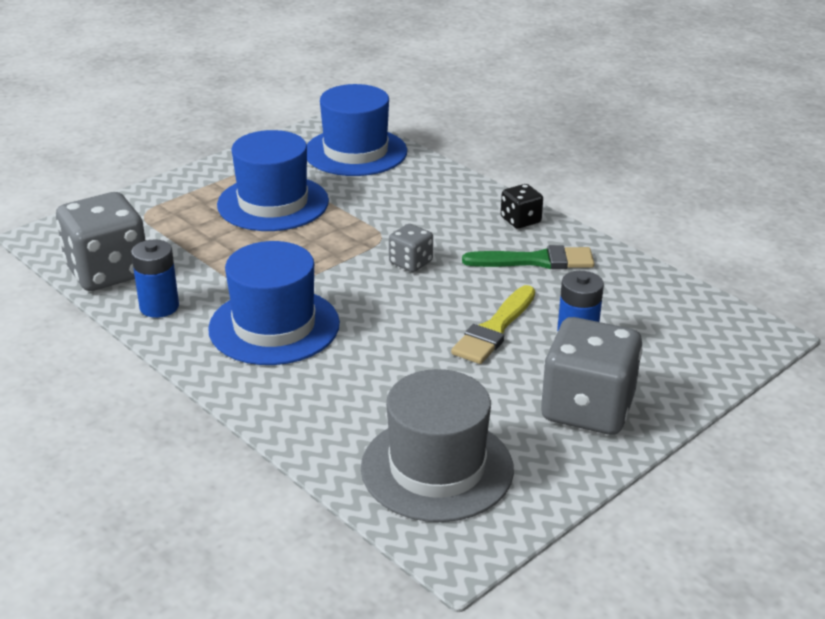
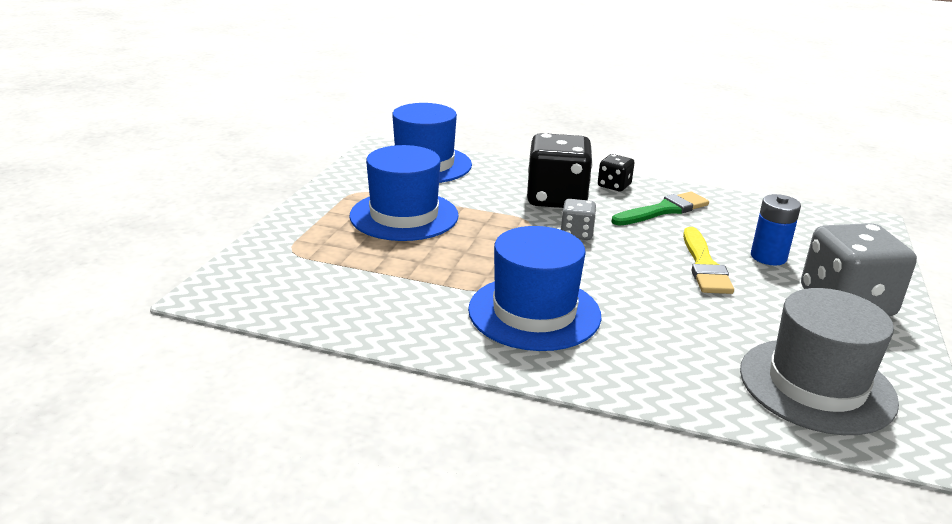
camera: 30 degrees left, 5 degrees down
(108, 272) = (317, 309): grey dice -> none
(159, 307) = (408, 326): blue battery -> none
(440, 220) = (556, 198): none -> black dice

